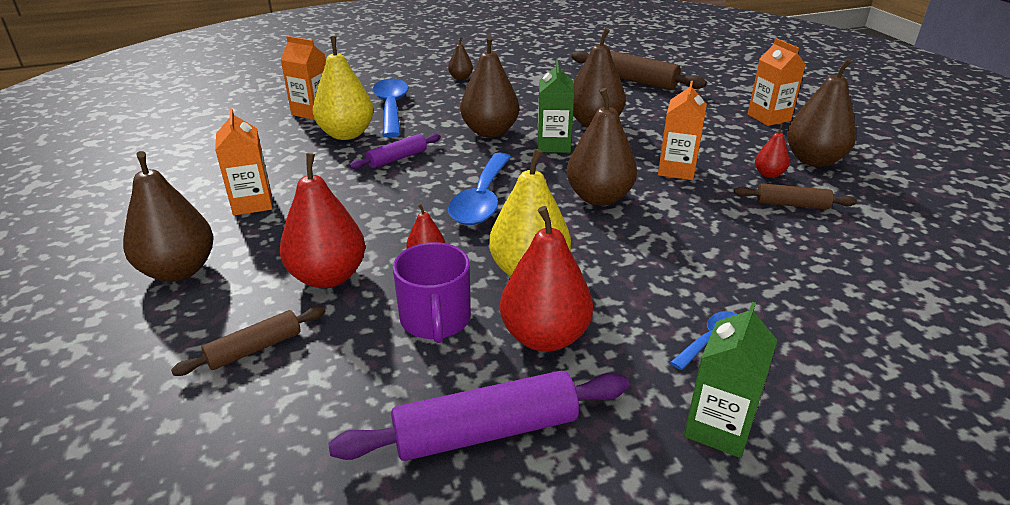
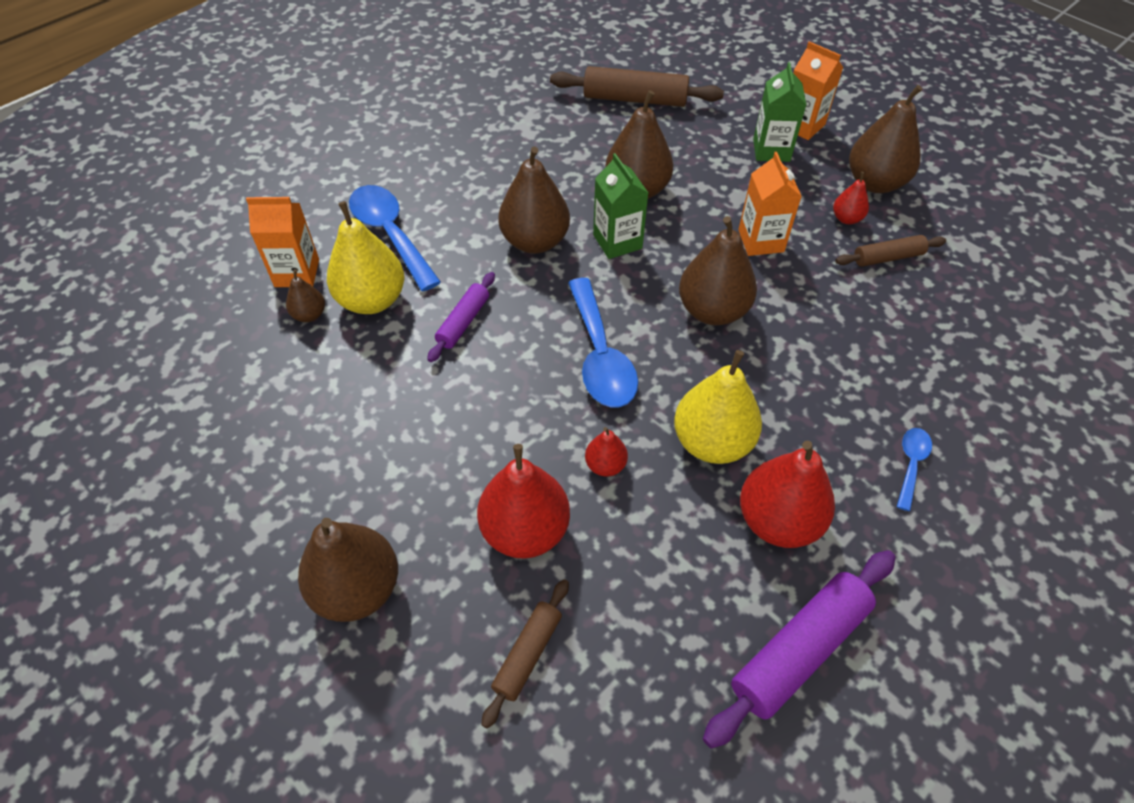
camera: 25 degrees left, 20 degrees up
(252, 203) = (353, 456): orange carton -> none
(435, 319) = (669, 541): purple mug -> none
(460, 78) = (434, 151): brown pear -> brown pear (309, 315)
(718, 427) = (967, 560): green carton -> green carton (771, 150)

